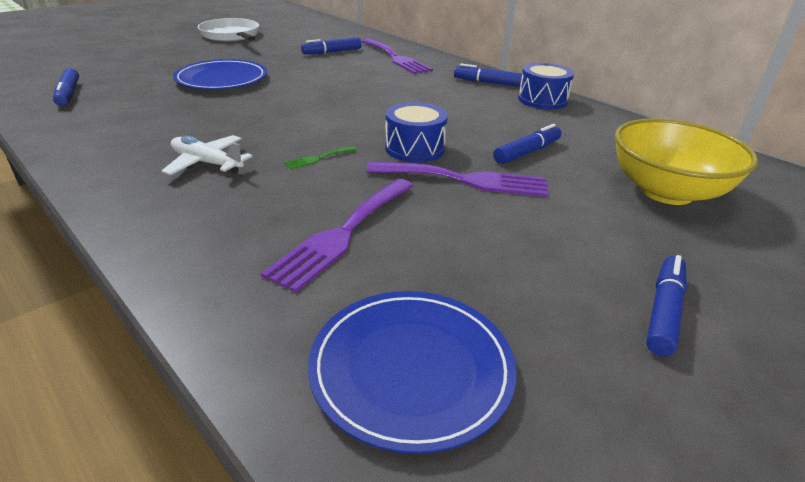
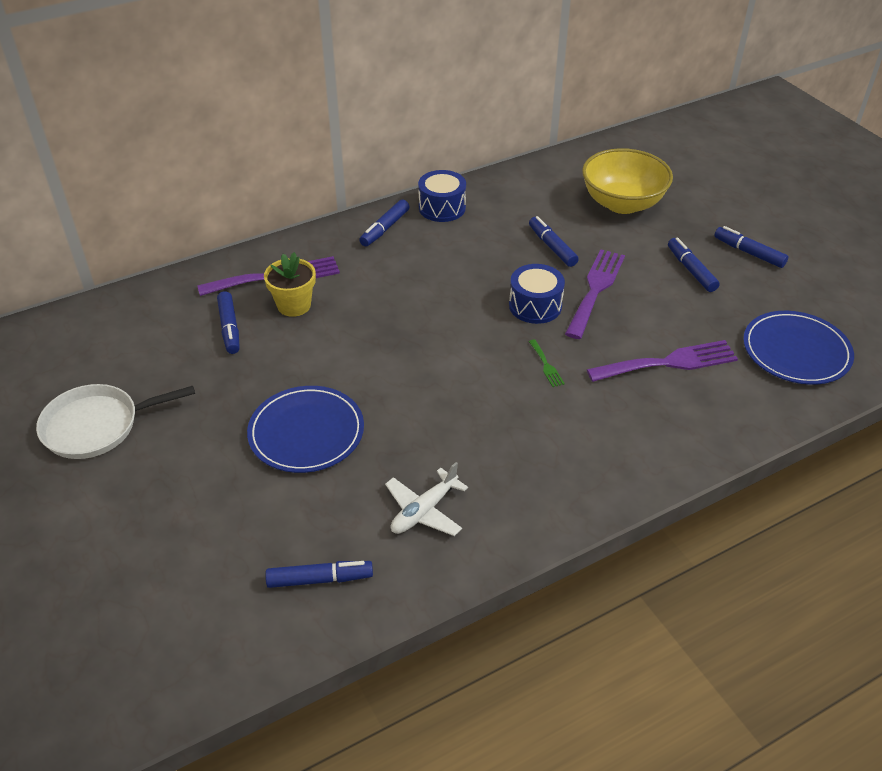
camera: 75 degrees left, 10 degrees up
(207, 163) = (546, 437): white plane -> white plane (424, 511)
(343, 234) = (668, 362): purple fork -> purple fork turned 60 degrees counterclockwise
(365, 65) = (294, 305): none -> yellow flower pot
(562, 250) = (691, 270): none -> blue marker

